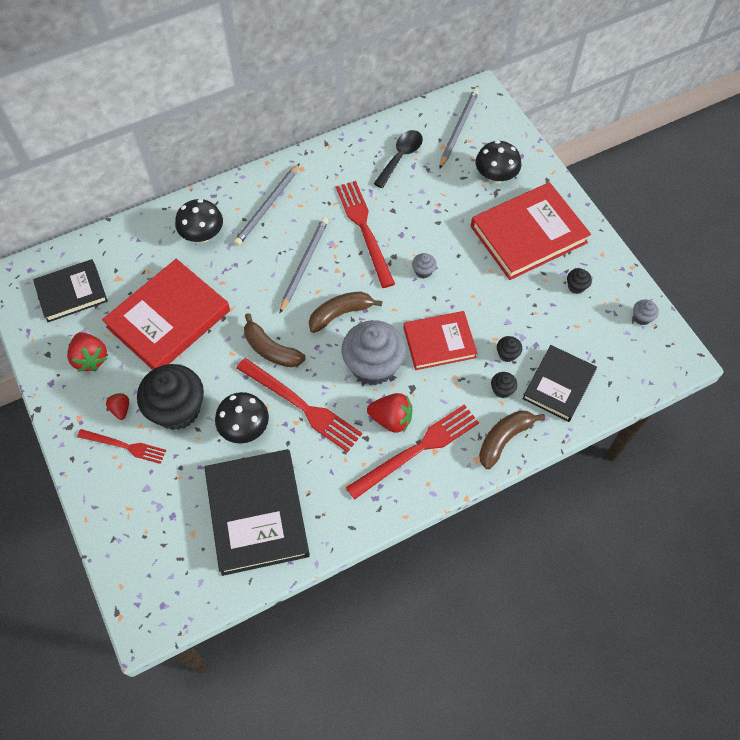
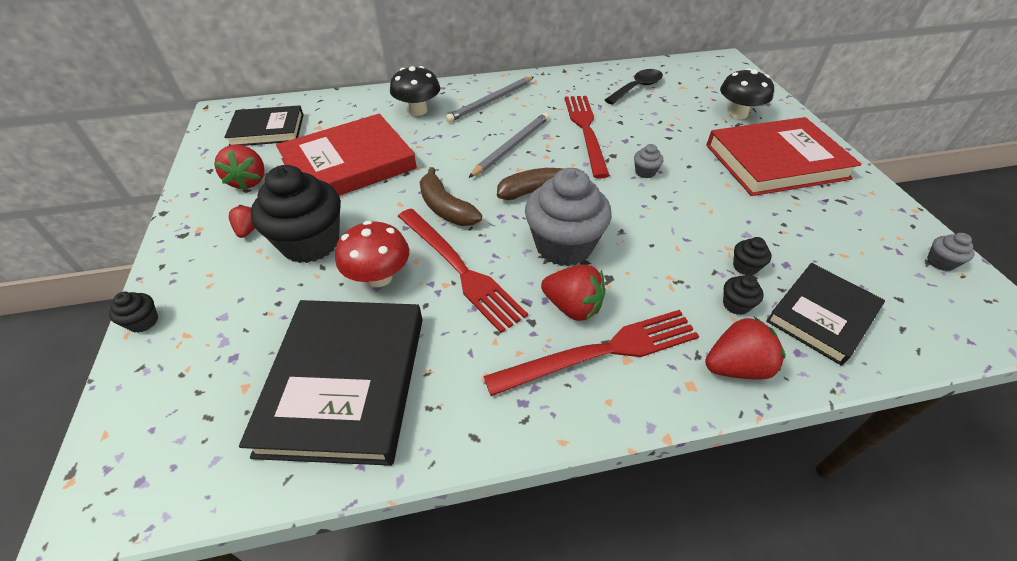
camera: 15 degrees right, 15 degrees down
(125, 446) = (228, 266): red fork -> none
(245, 428) = (379, 277): black mushroom -> red mushroom
(439, 342) = (654, 238): red book -> none
(458, 129) = (700, 78): grey pencil -> none
(504, 439) = (736, 367): brown banana -> red strawberry
(576, 286) = (840, 216): black cupcake -> black cupcake (143, 322)

